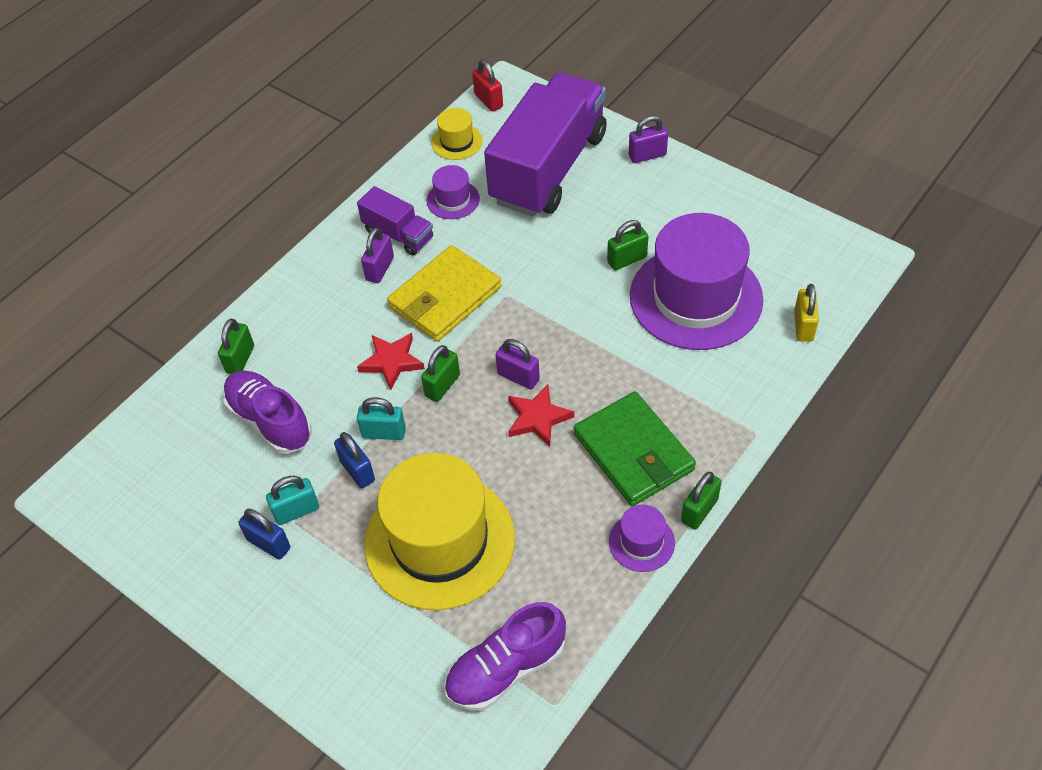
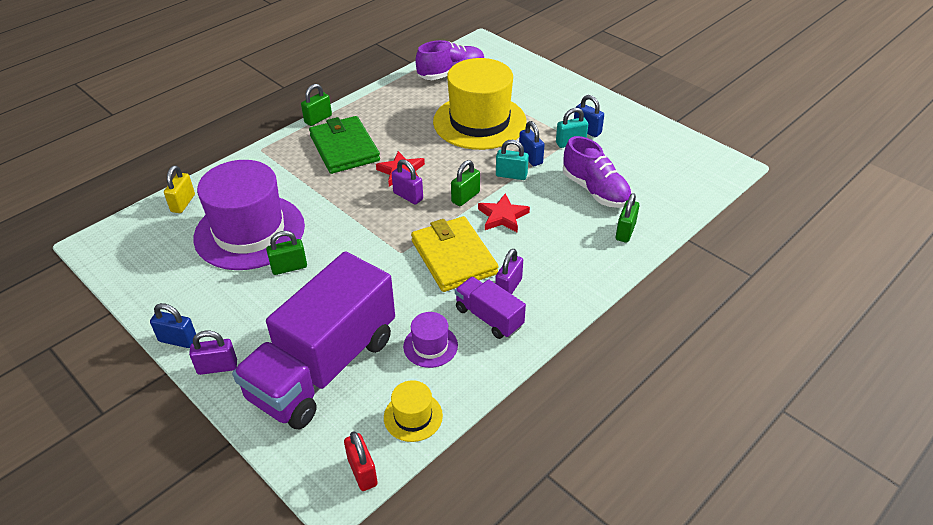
camera: 175 degrees left, 10 degrees down
(444, 297) = (454, 257): yellow wallet -> yellow wallet turned 75 degrees counterclockwise
(641, 542) = (359, 110): purple hat -> none
(699, 172) = (178, 340): none -> blue padlock

